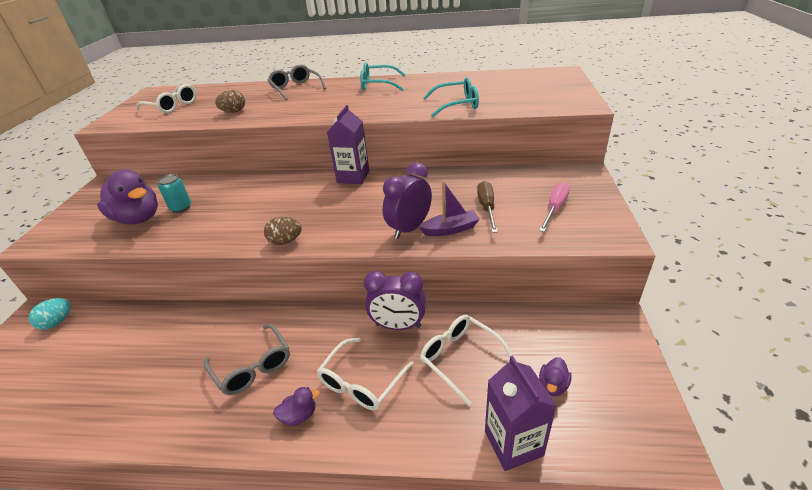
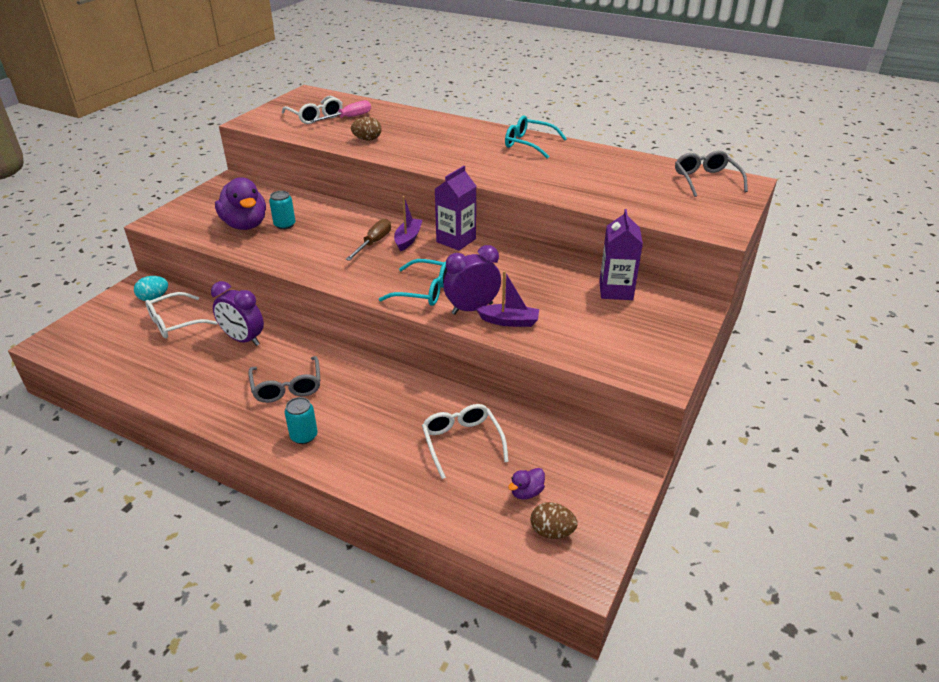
camera: 20 degrees right, 0 degrees up
(285, 241) = (356, 285): brown egg -> brown egg (552, 532)
(296, 88) = (443, 126): grey glasses -> grey glasses (706, 180)
(299, 415) = (304, 436): purple duck -> turquoise can
(309, 187) = (408, 239): none -> purple boat
(361, 382) = (366, 430): white glasses -> white glasses (175, 323)
(398, 326) = (426, 397): purple clock -> purple clock (243, 339)
(457, 105) = (588, 192): turquoise glasses -> turquoise glasses (423, 291)
(487, 208) = (561, 312): brown screwdriver -> brown screwdriver (374, 243)
(513, 443) = (458, 519): purple carton -> purple carton (616, 290)
(554, 208) = (628, 334): pink screwdriver -> pink screwdriver (349, 118)

